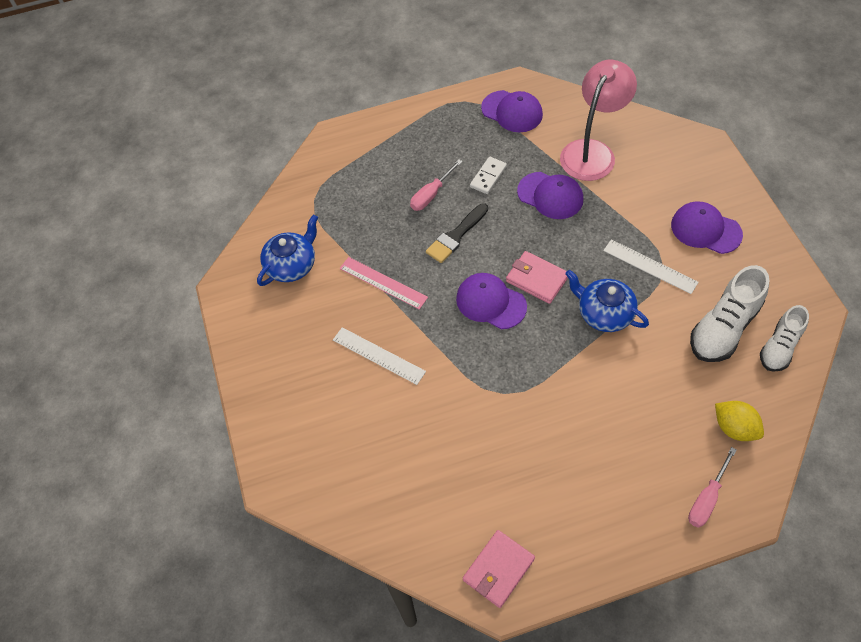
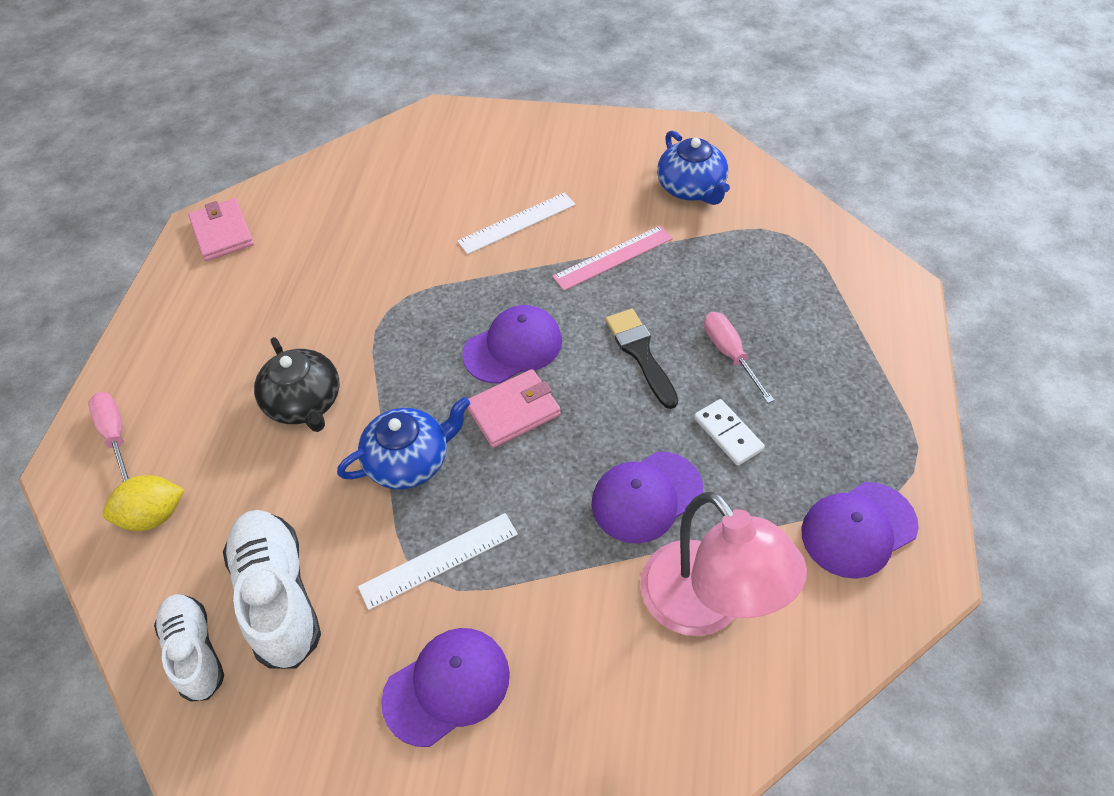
camera: 115 degrees right, 5 degrees down
(605, 396) = (305, 402): none -> black teapot

